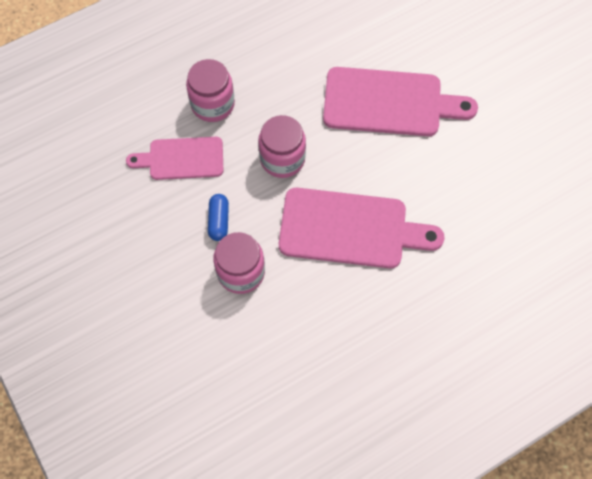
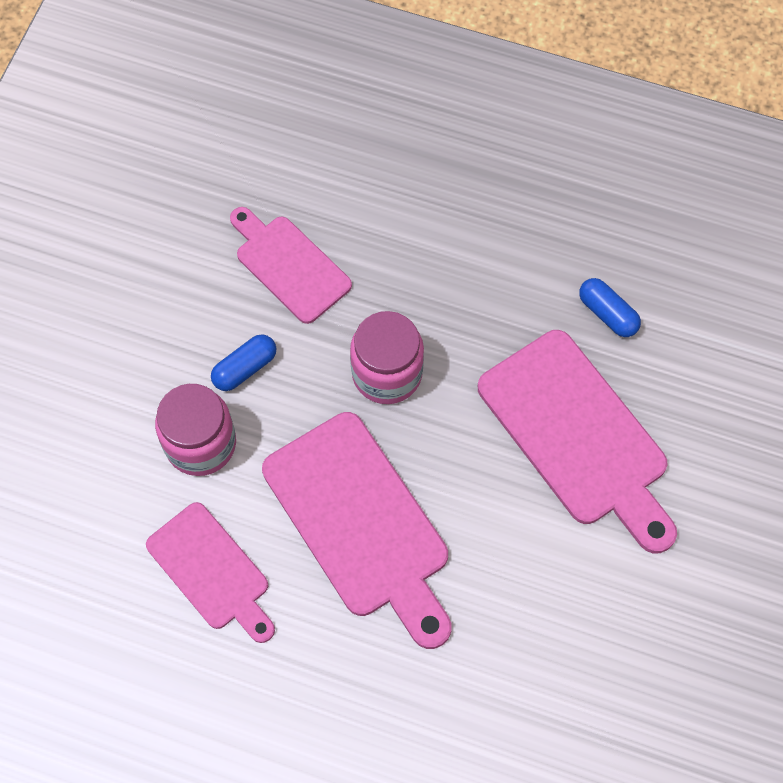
camera: 50 degrees right, 0 degrees up
(213, 104) = (390, 240): pink jar -> none
(315, 317) = (212, 571): none -> pink cutting board
(339, 44) = (607, 313): none -> blue capsule

